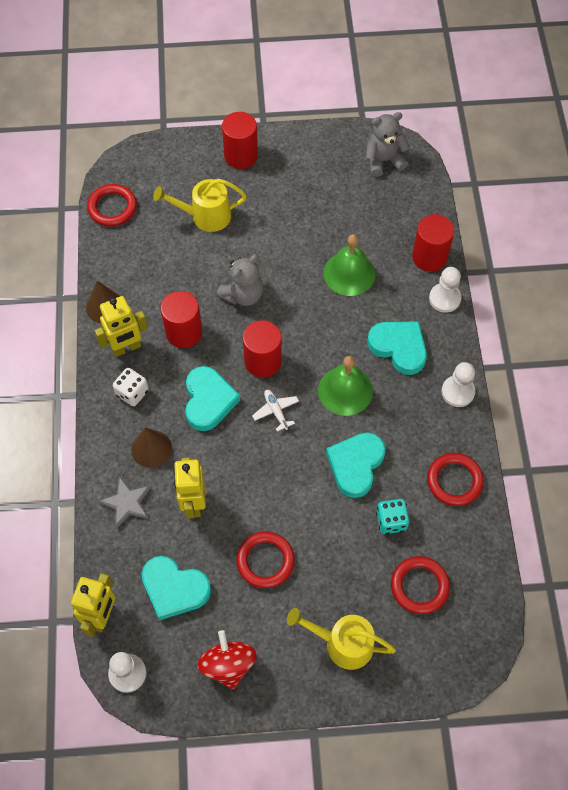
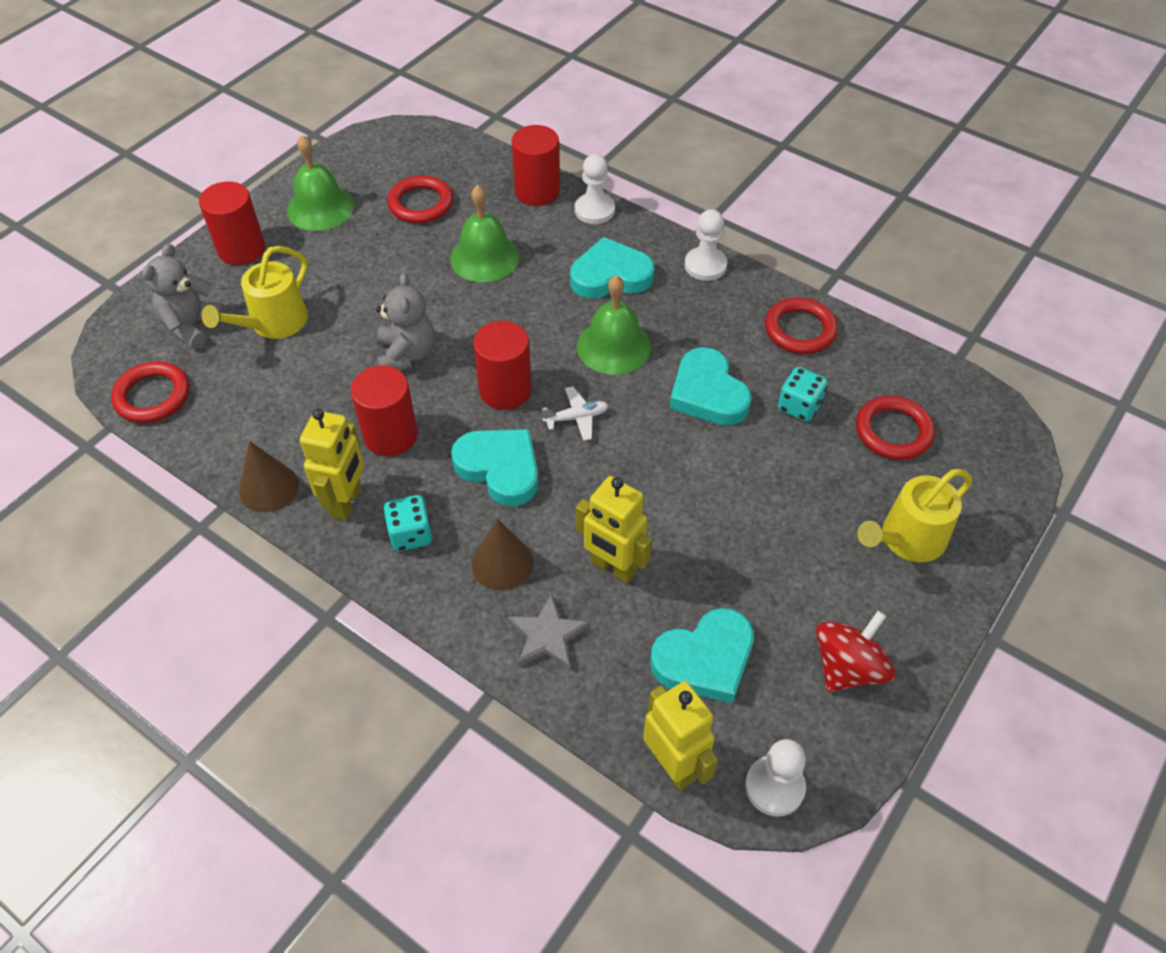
camera: 50 degrees left, 10 degrees down
(132, 393) = (410, 534): white dice -> turquoise dice
(228, 665) = (848, 667): red spinning top -> red spinning top turned 105 degrees clockwise
(265, 561) = (748, 545): red ring -> red ring (421, 204)
(276, 411) = (576, 418): white plane -> white plane turned 150 degrees clockwise
(306, 164) = (320, 208): none -> green bell
(383, 160) = (392, 154): grey teddy bear -> grey teddy bear (192, 326)

